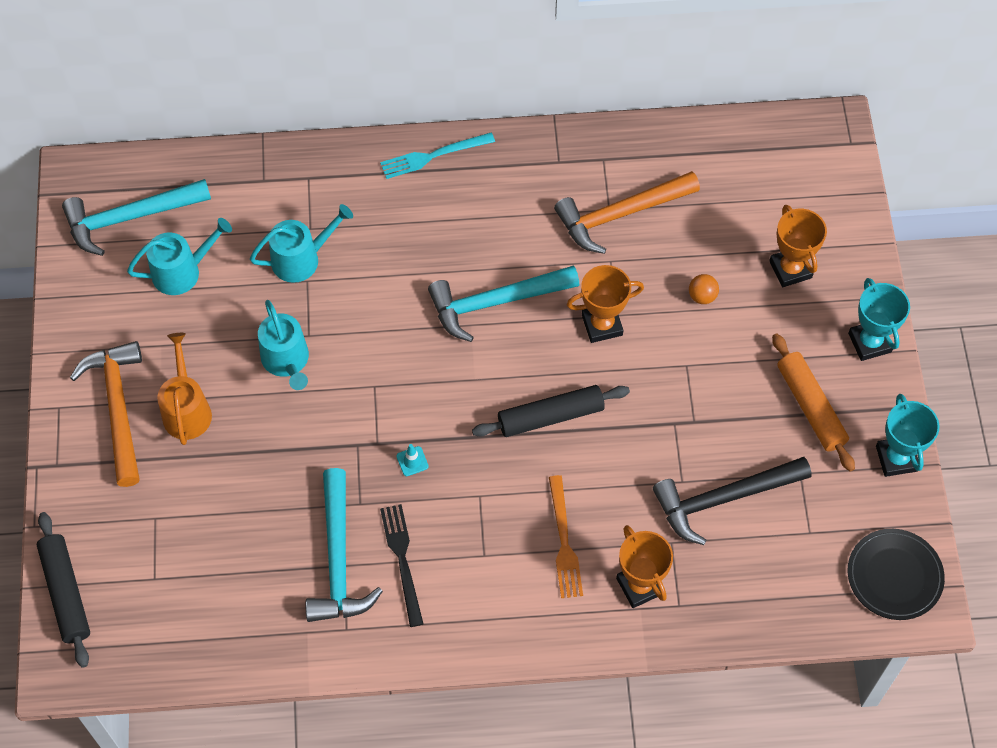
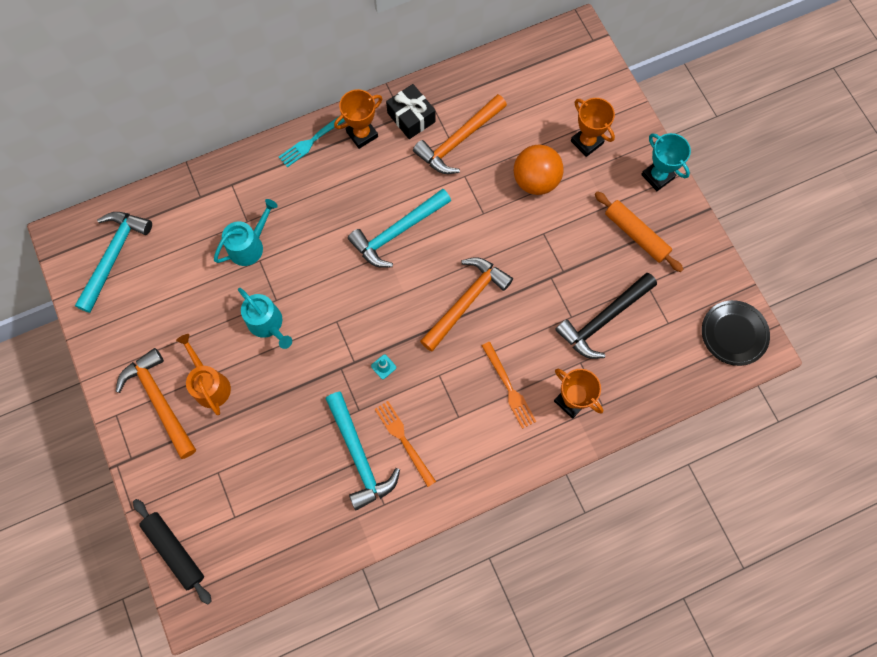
camera: 20 degrees left, 10 degrees up
(130, 218) = (114, 256): turquoise hammer -> turquoise hammer turned 150 degrees clockwise
(182, 272) = (167, 284): turquoise watering can -> none
(402, 560) = (404, 441): black fork -> orange fork
(550, 416) = (466, 301): black rolling pin -> orange hammer
(569, 167) = (411, 117): none -> black gift
(602, 325) = (476, 224): orange trophy -> orange trophy (362, 134)
(702, 296) = (535, 181): orange ball -> orange ball, size x2.24
(896, 458) = (705, 251): turquoise trophy -> none

